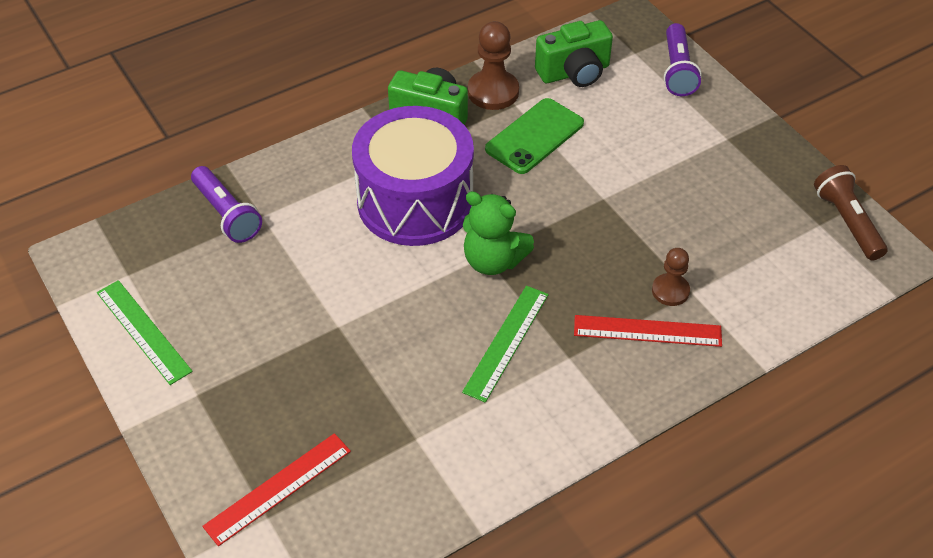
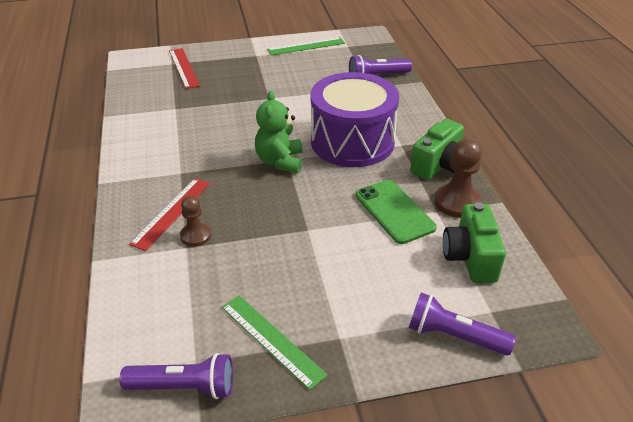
camera: 110 degrees right, 10 degrees down
(493, 260) = (280, 161): green teddy bear -> green teddy bear turned 45 degrees counterclockwise
(506, 342) = (211, 151): green ruler -> green ruler (271, 340)
(847, 222) = (184, 387): brown flashlight -> purple flashlight

